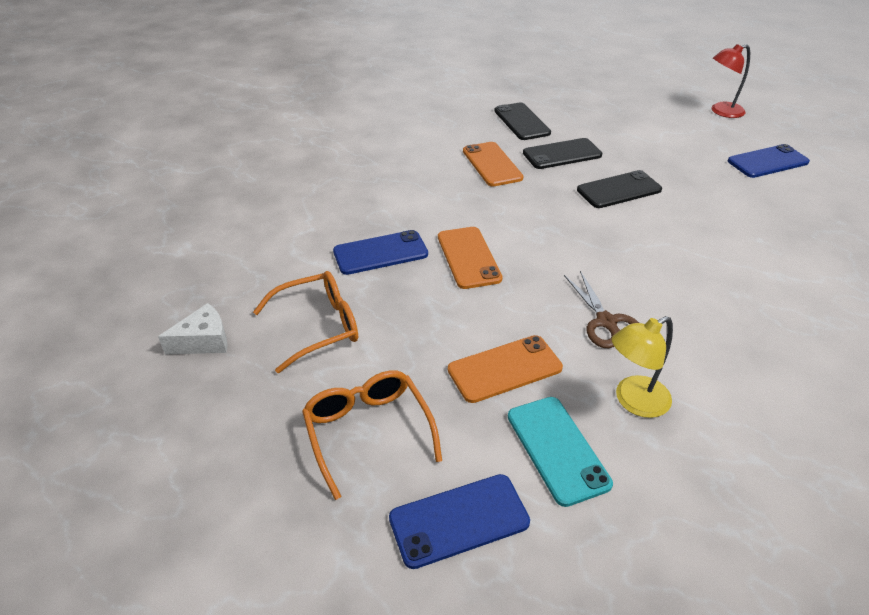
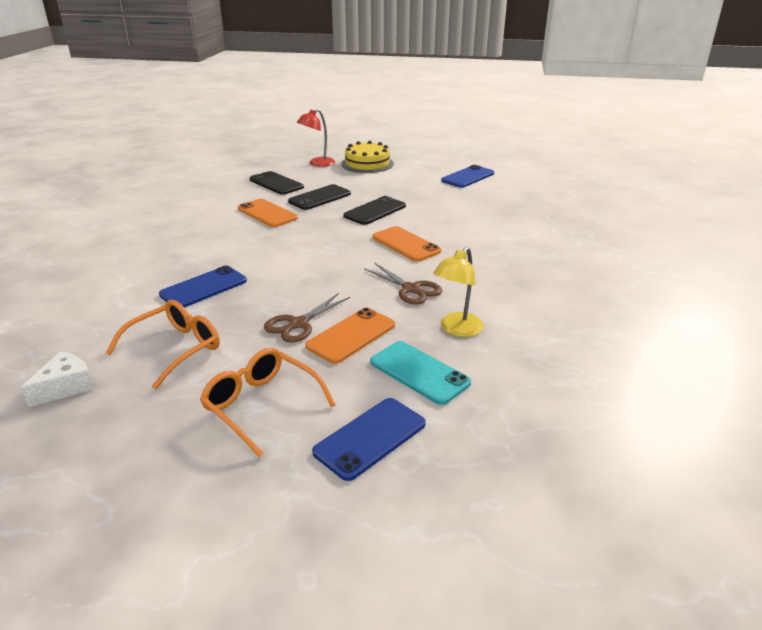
camera: 25 degrees left, 10 degrees down
(454, 333) = (298, 324): none -> brown scissors
(468, 257) = (282, 274): orange phone -> orange phone (406, 244)
(644, 113) = (367, 164): none -> yellow cake
(721, 112) = (421, 154): red lamp -> red lamp (317, 164)

